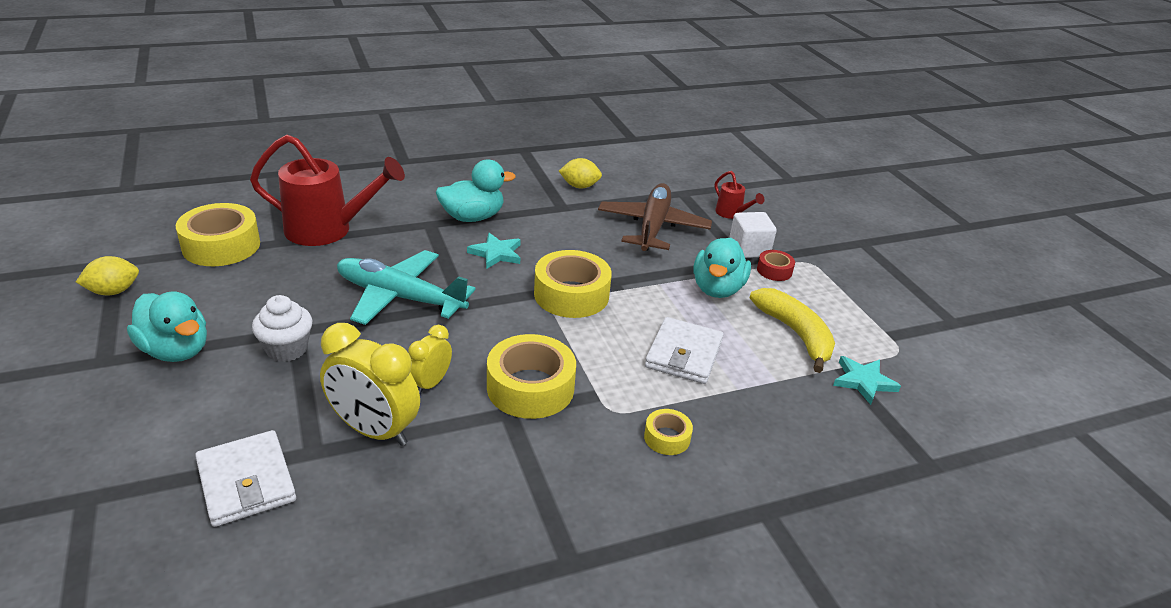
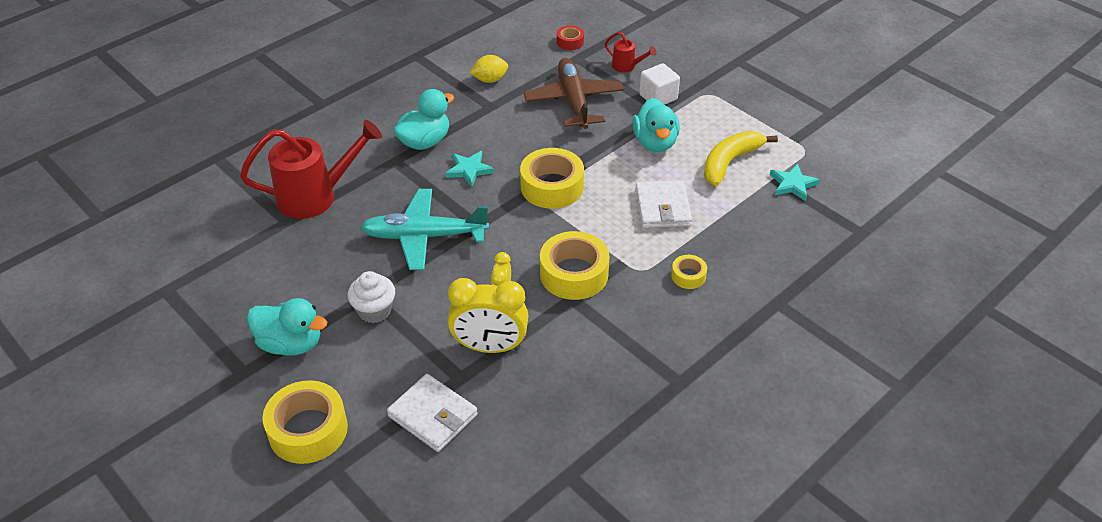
camera: 20 degrees left, 10 degrees up
(113, 291) = (190, 315): yellow lemon -> none
(221, 246) = (239, 243): yellow tape -> yellow tape (308, 430)
(774, 270) = (687, 111): red tape -> red tape (570, 42)
(795, 334) = (730, 162): yellow banana -> yellow banana turned 90 degrees counterclockwise

